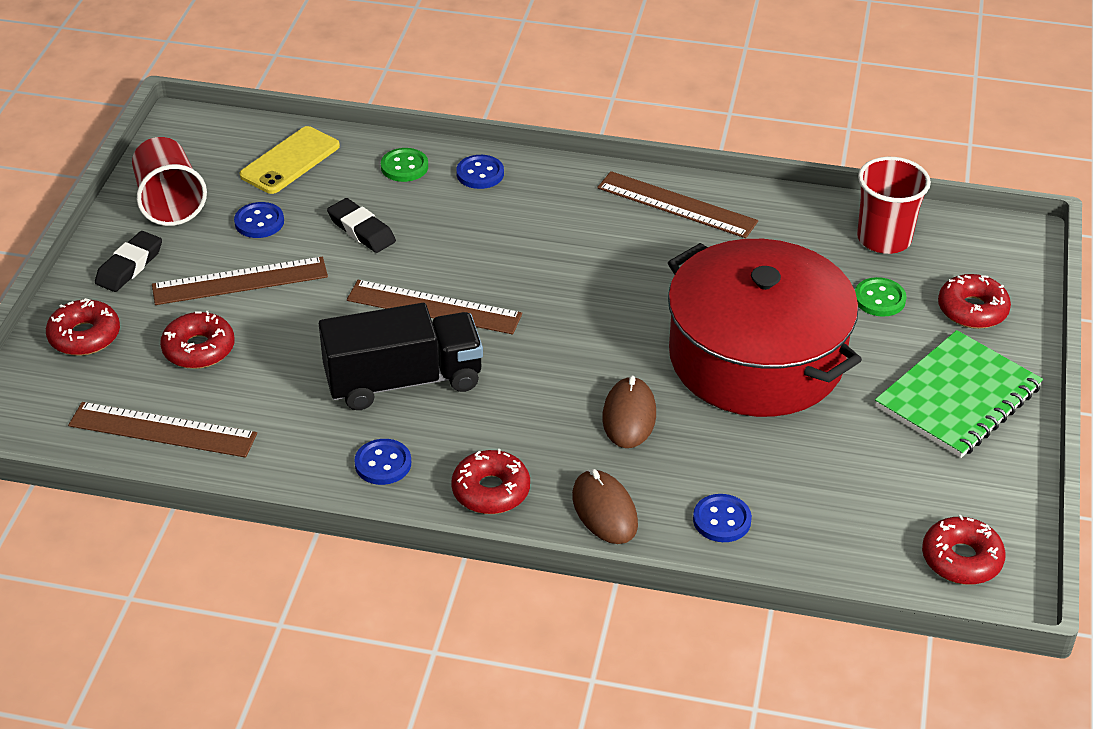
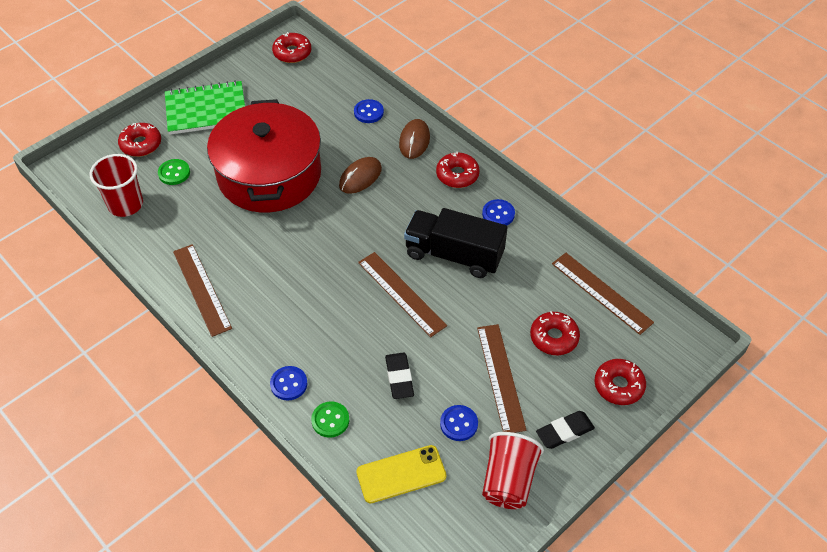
camera: 145 degrees left, 10 degrees up
(240, 281) = (501, 377): brown ruler -> brown ruler turned 60 degrees clockwise

